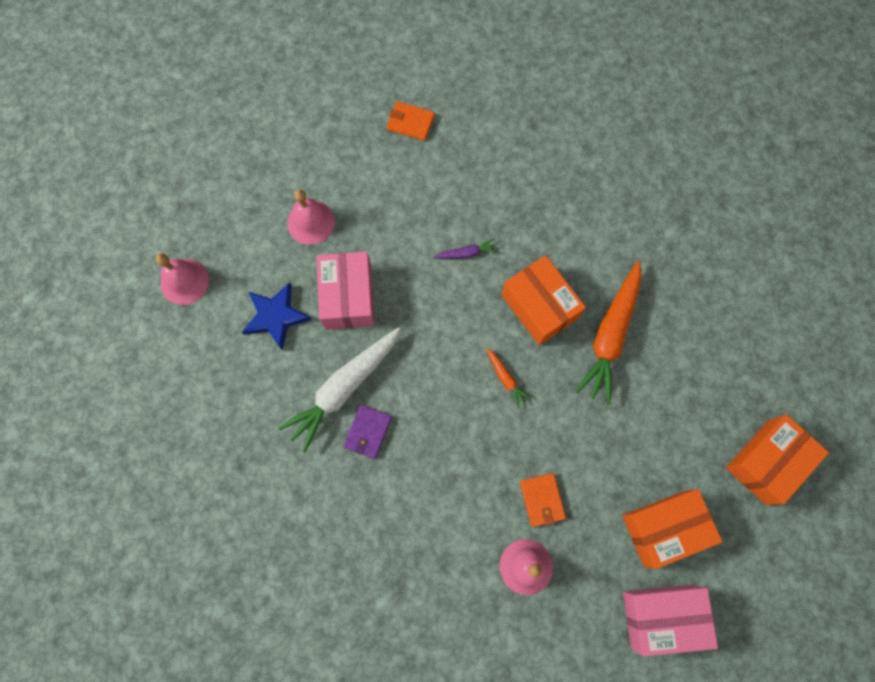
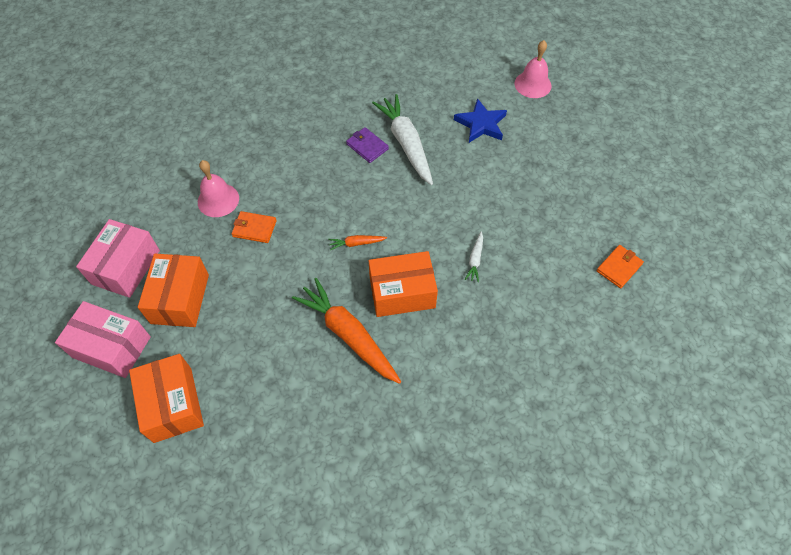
camera: 115 degrees right, 15 degrees down
(311, 222) = (549, 168): pink bell -> none
(348, 297) = (475, 169): pink box -> pink box (111, 347)
(466, 253) = (475, 259): purple carrot -> white carrot

